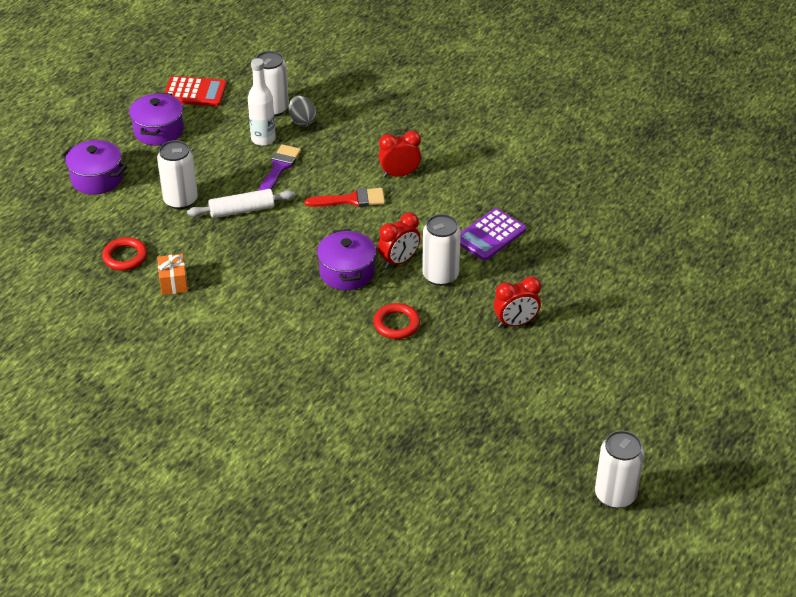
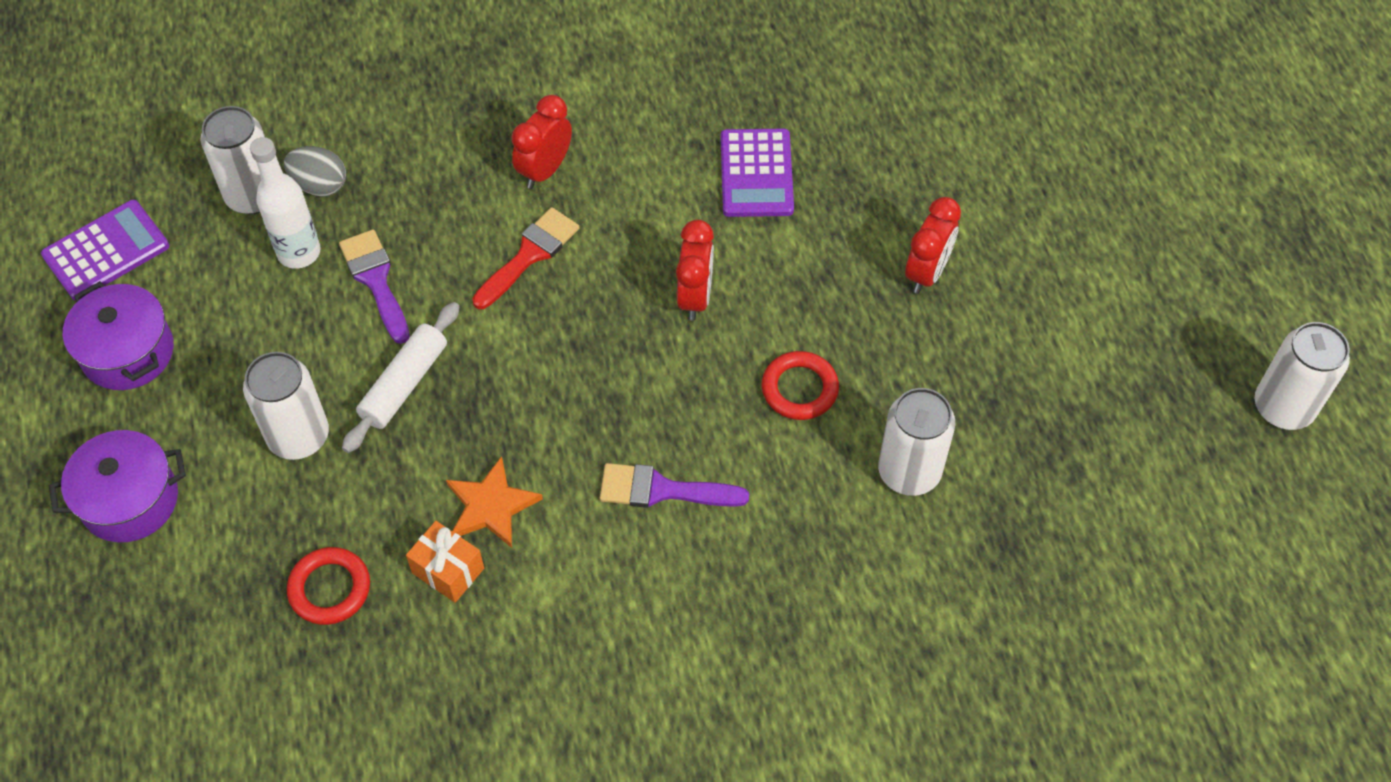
camera: 45 degrees left, 15 degrees up
(195, 92) = (106, 251): red calculator -> purple calculator
(218, 273) = (491, 506): none -> orange star
(290, 317) = (662, 490): none -> purple brush
(347, 272) = (652, 365): purple pot -> none
(440, 275) = (767, 277): white can -> white can (909, 471)

